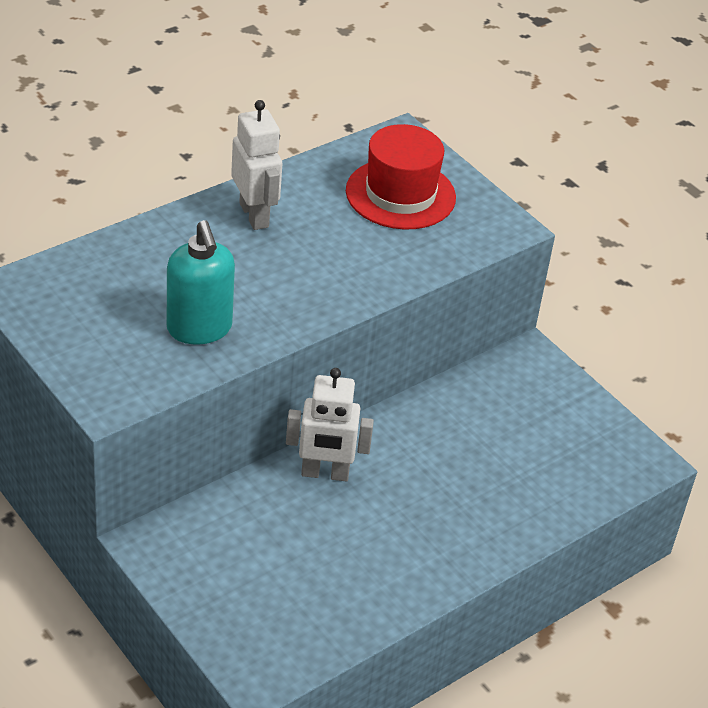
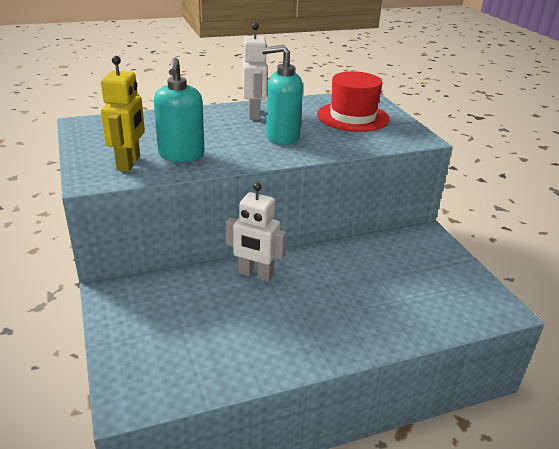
camera: 20 degrees right, 10 degrees down
(138, 359) = (129, 163): none -> yellow robot
(319, 262) = (282, 137): none -> turquoise soap dispenser

